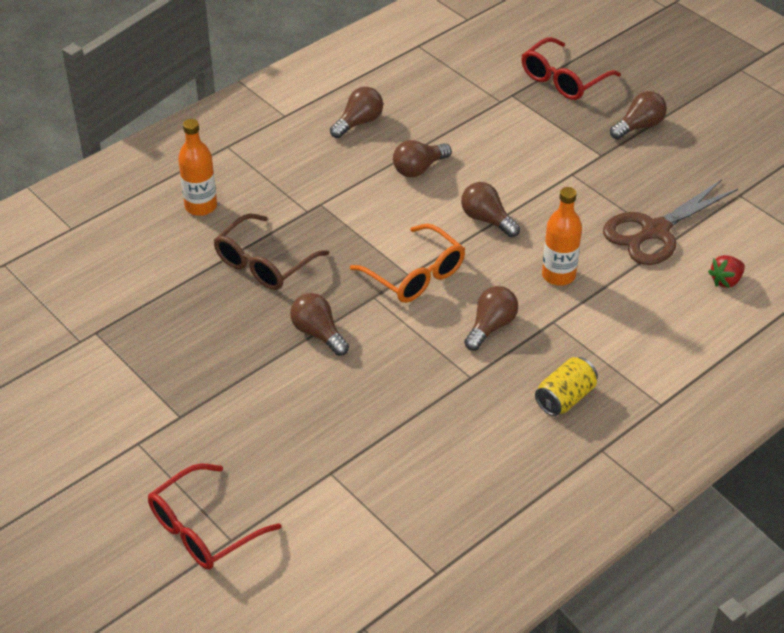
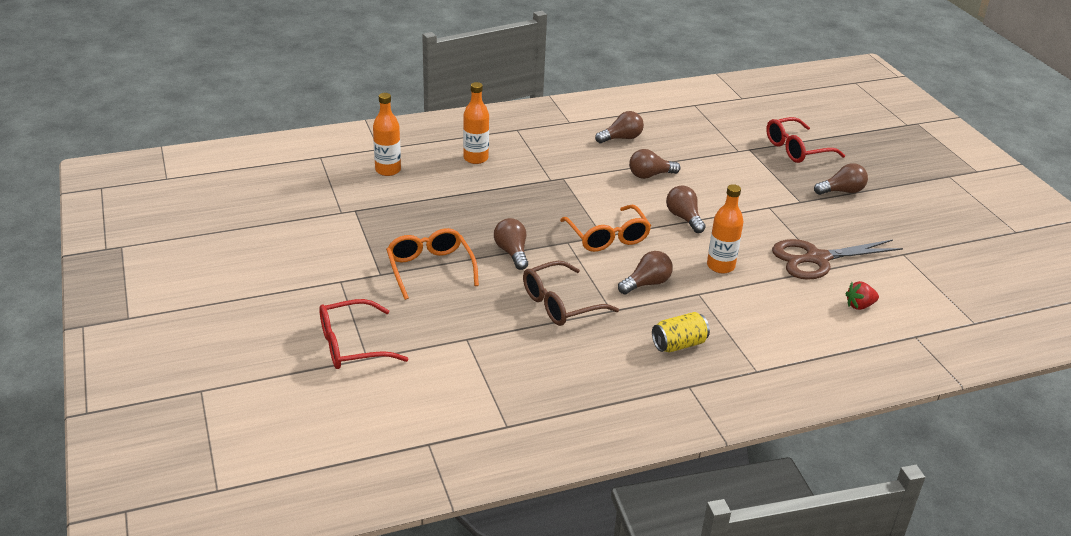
camera: 20 degrees right, 10 degrees down
(102, 258) = (388, 170): none -> orange bottle
(235, 389) = (430, 268): none -> orange glasses
(264, 264) = (499, 202): brown glasses -> brown glasses (560, 304)

